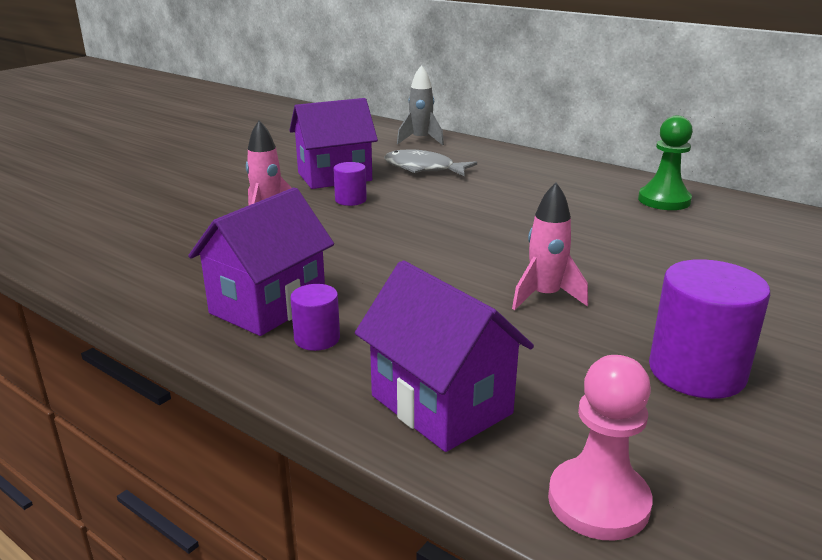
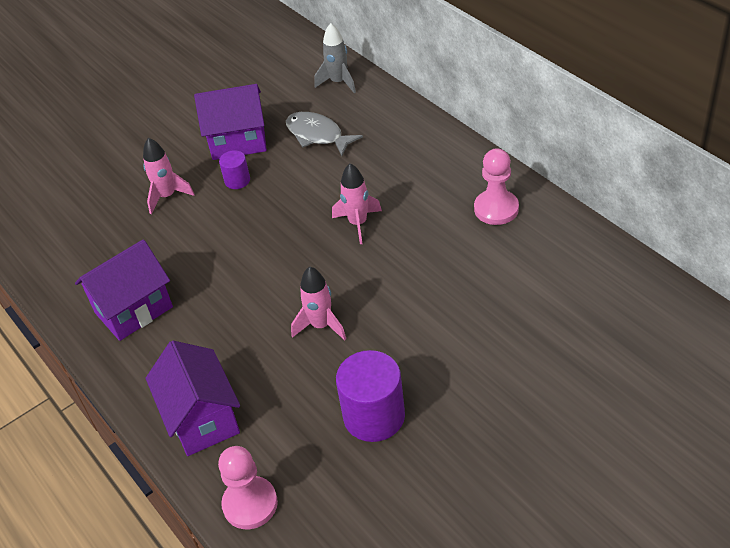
camera: 20 degrees right, 20 degrees up
(317, 338) = (153, 348): purple cylinder -> none
(520, 219) = (358, 223): none -> pink rocket
(664, 200) = (496, 209): green pawn -> pink pawn

